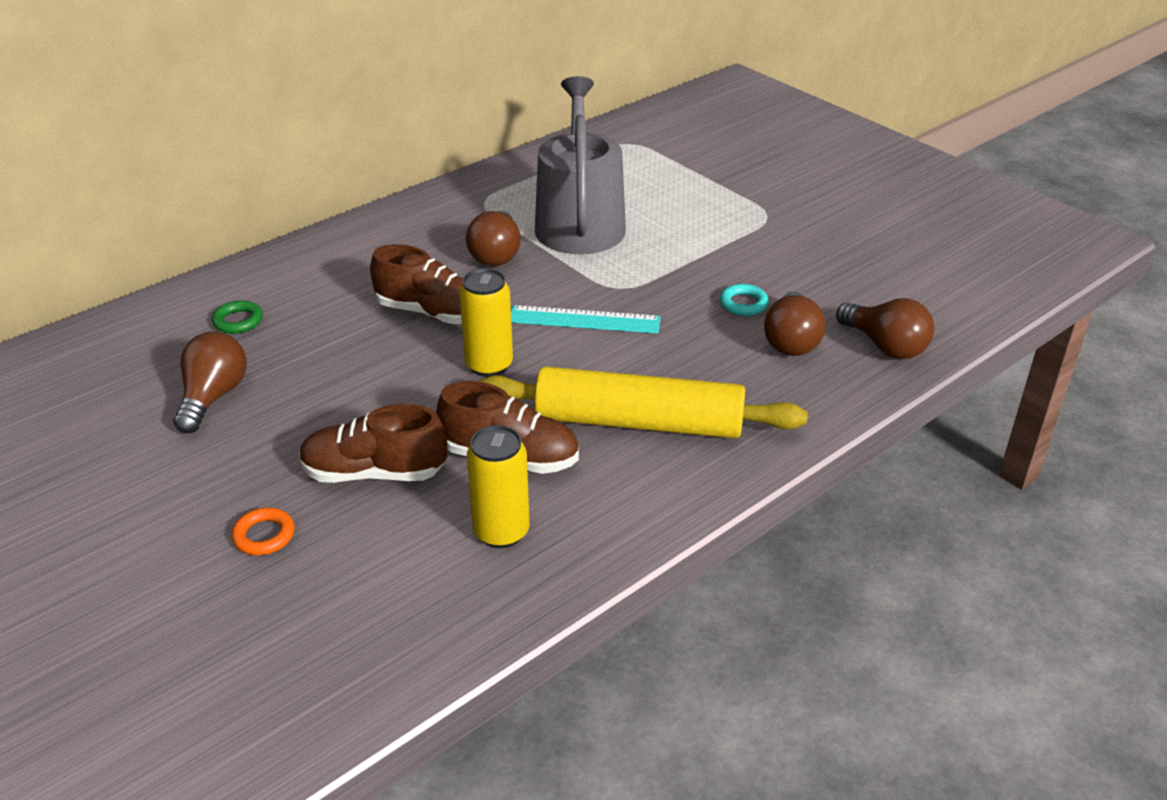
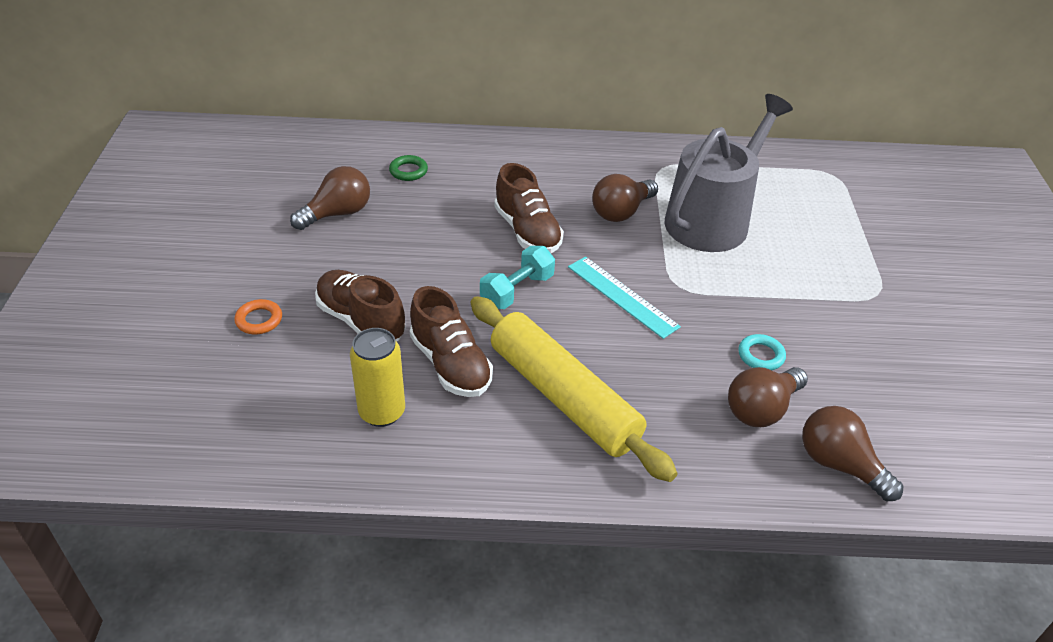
camera: 40 degrees right, 5 degrees up
(489, 365) = (517, 291): yellow can -> turquoise dumbbell
(885, 346) = (839, 465): brown light bulb -> brown light bulb turned 135 degrees clockwise

